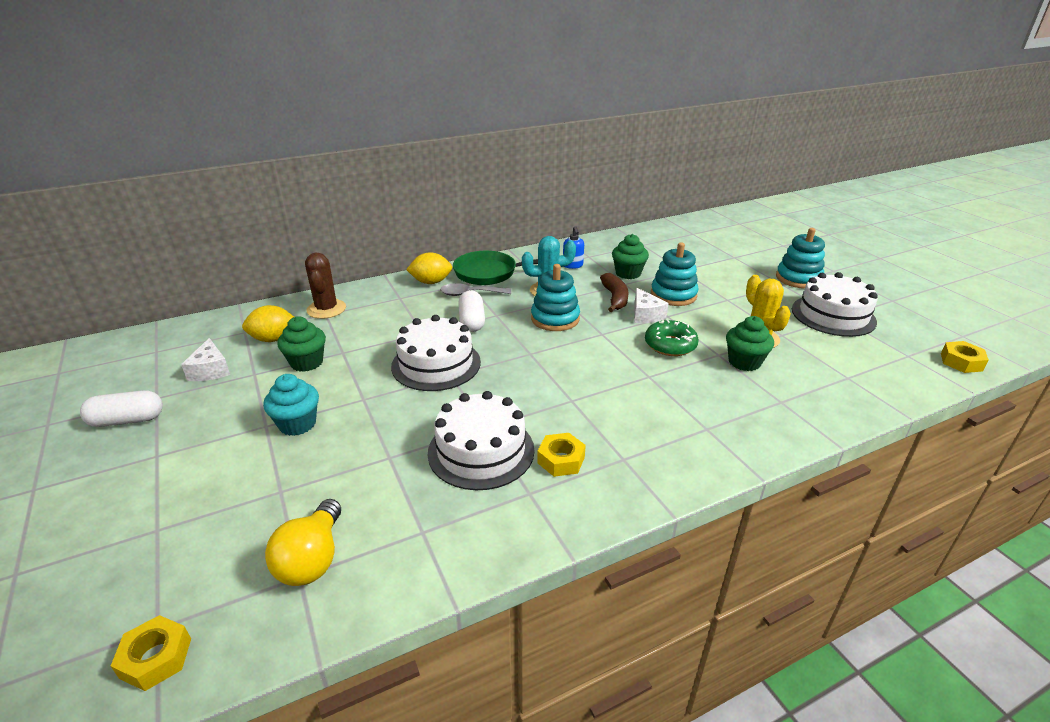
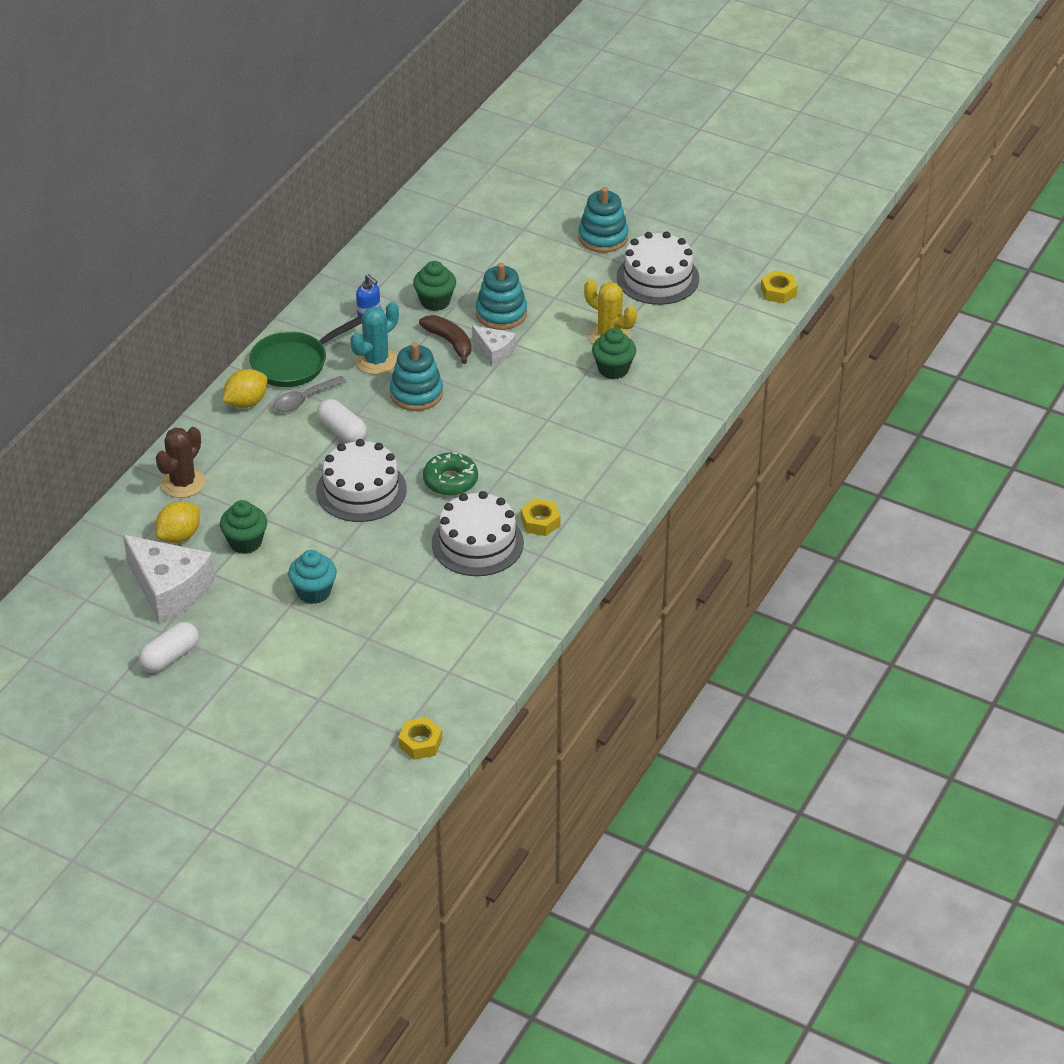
camera: 35 degrees left, 10 degrees up
(210, 370) = (169, 589): white cheese -> white cheese, size x1.89
(312, 559) = (445, 660): yellow light bulb -> none
(326, 309) = (183, 483): brown cactus -> brown cactus turned 75 degrees clockwise
(670, 345) = (541, 378): green donut -> green donut (450, 480)

